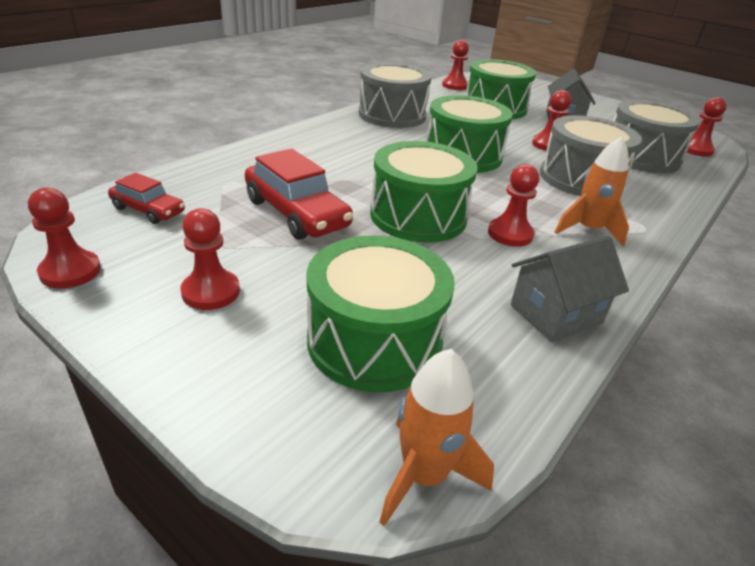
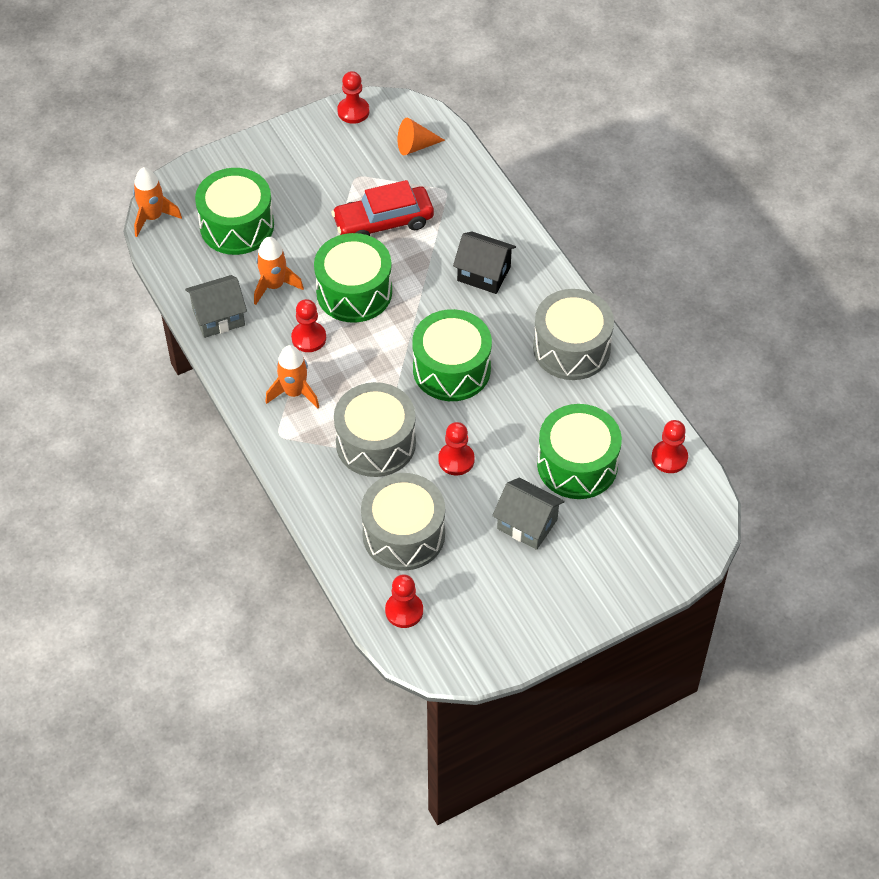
camera: 115 degrees right, 20 degrees up
(148, 210) = (415, 146): red car -> orange cone
(211, 292) = (308, 167): red pawn -> none
(337, 152) = (484, 274): none -> black house
(459, 276) = (274, 285): none -> orange rocket
(556, 314) = (218, 317): grey house -> grey house turned 75 degrees clockwise

